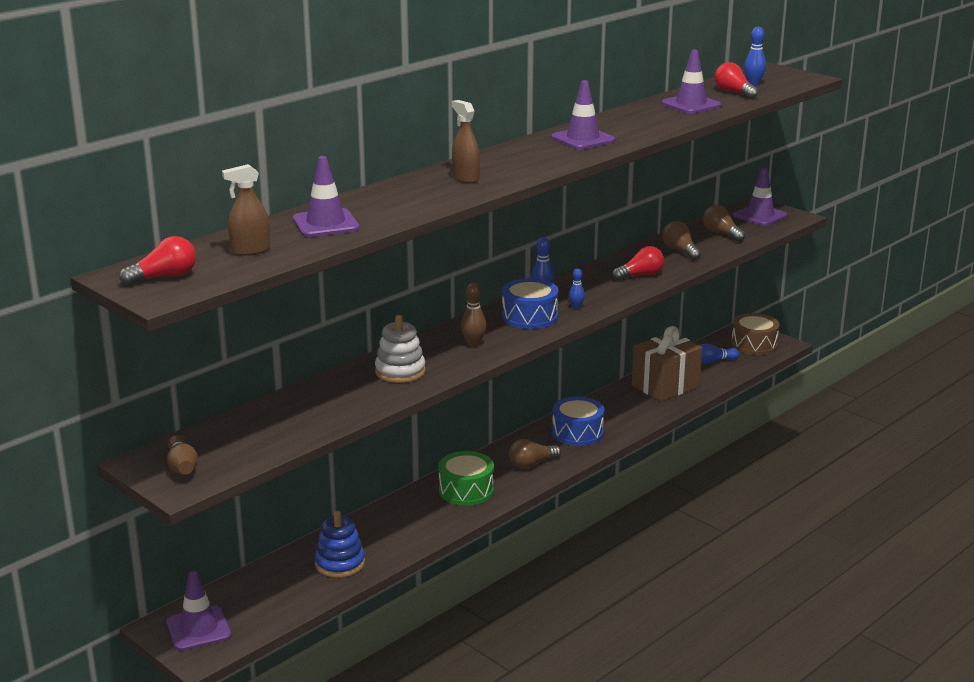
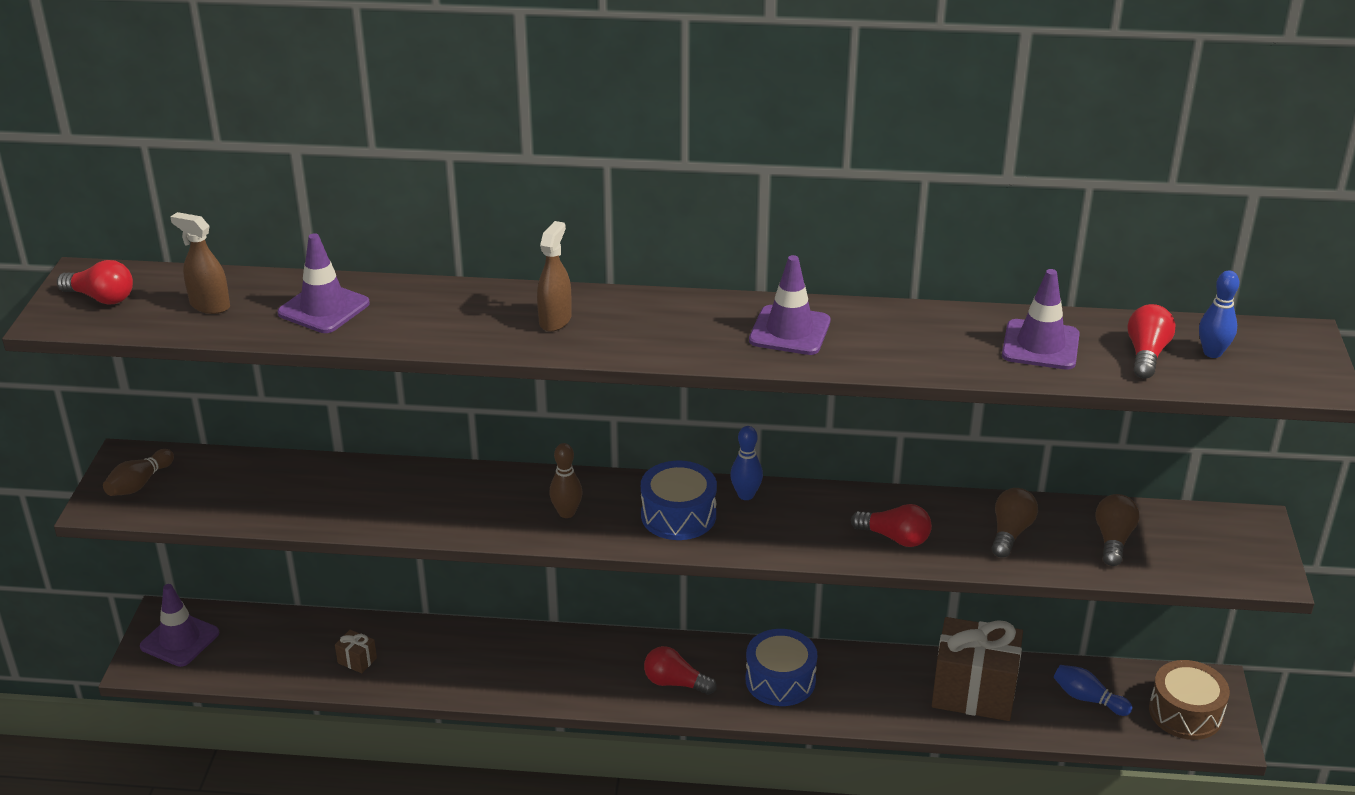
camera: 50 degrees right, 10 degrees up
(340, 563) = (357, 660): blue stacking toy -> brown gift
(400, 371) = (450, 501): white stacking toy -> none
(466, 490) = (571, 666): green drum -> none
(532, 464) = (675, 683): brown light bulb -> red light bulb
(576, 307) = (745, 534): blue bowling pin -> none
(760, 216) = (1222, 544): purple traffic cone -> none

